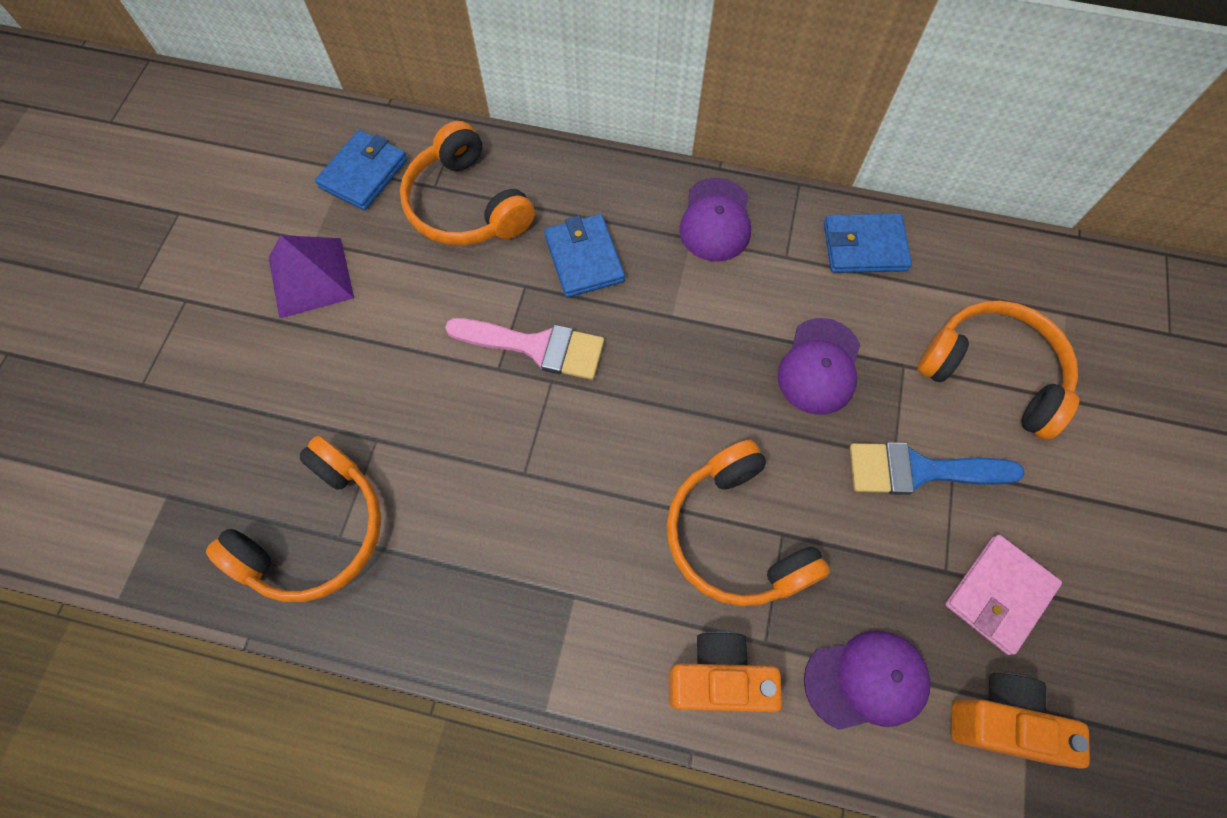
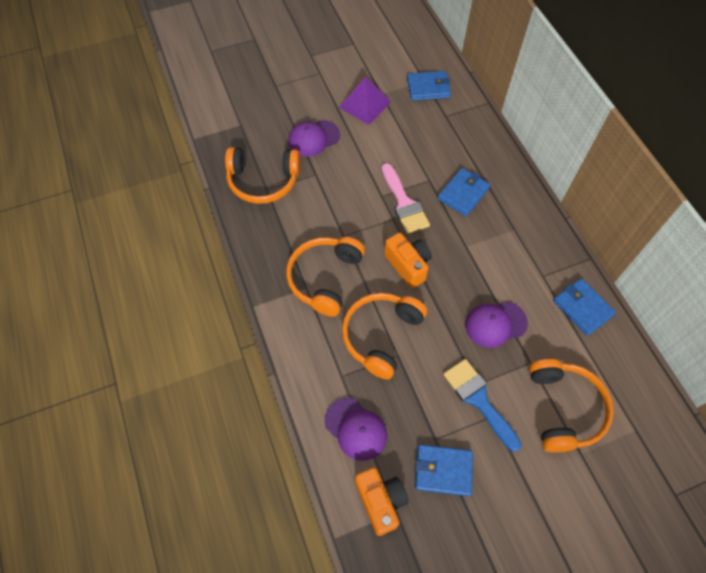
camera: 55 degrees right, 5 degrees down
(466, 205) = (448, 133): orange headphones -> orange headphones (325, 278)
(715, 220) = (534, 234): purple cap -> purple cap (313, 138)
(718, 678) = (312, 365): orange camera -> orange camera (408, 265)
(999, 594) = (443, 470): pink wallet -> blue wallet

